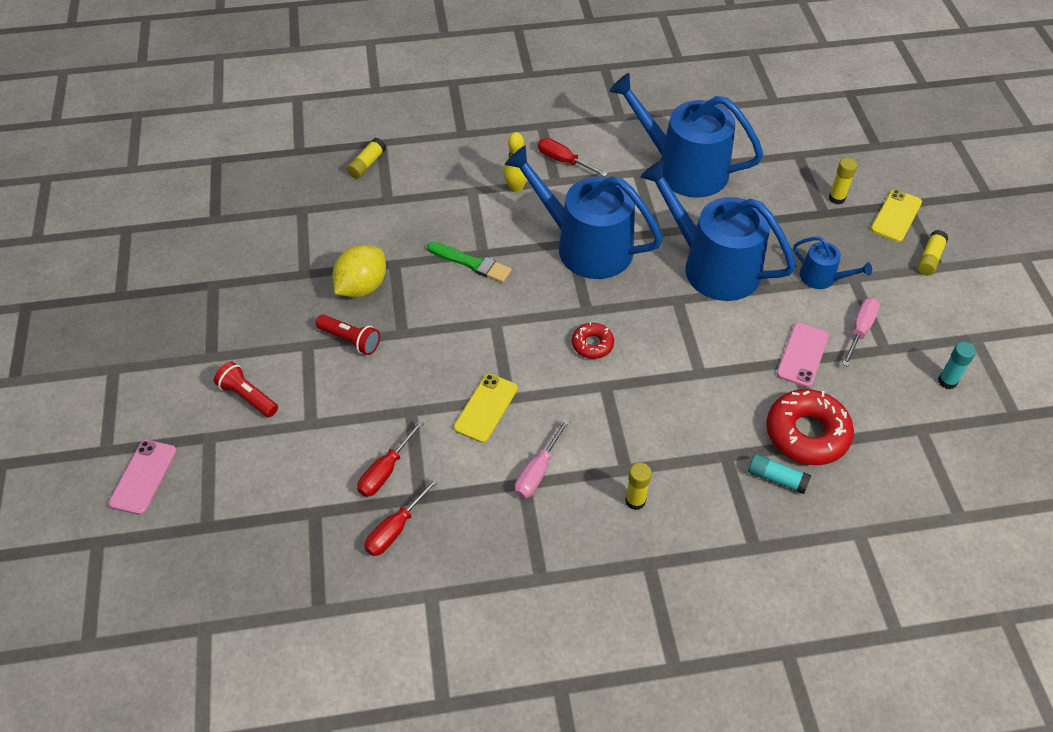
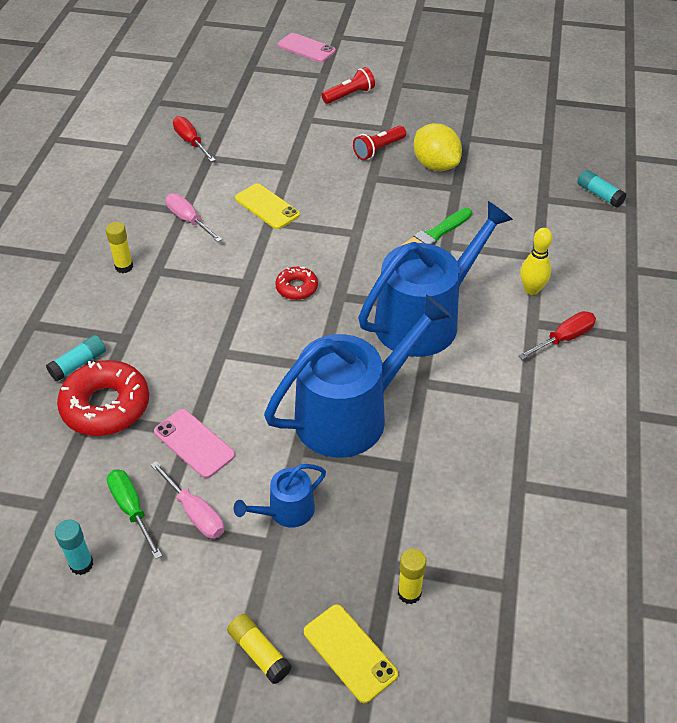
camera: 110 degrees right, 5 degrees down
(367, 164) = (599, 195): yellow glue stick -> turquoise glue stick
(386, 471) = (242, 146): red screwdriver -> none
(683, 168) = (518, 444): blue watering can -> none
(885, 370) = (132, 510): none -> green screwdriver

